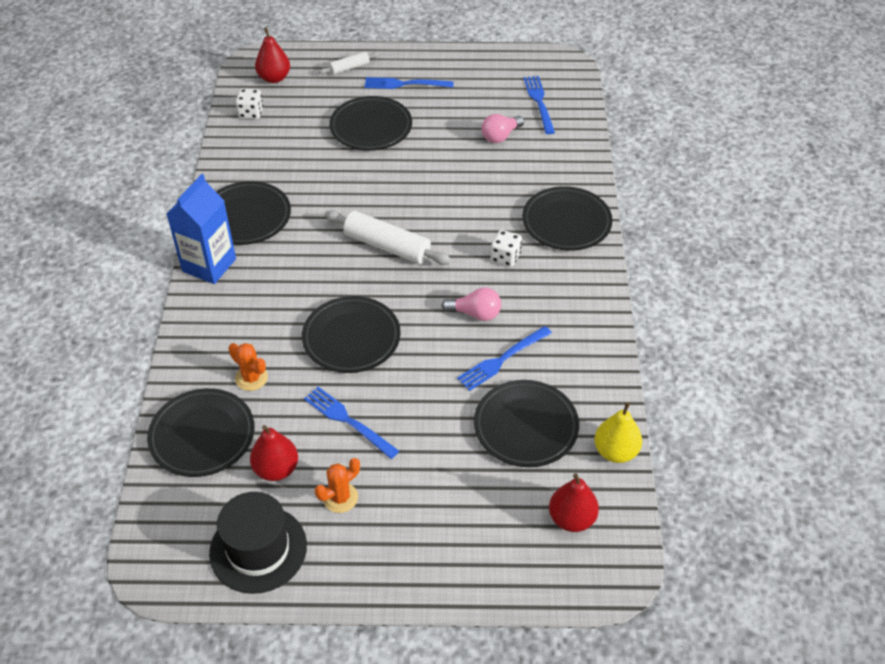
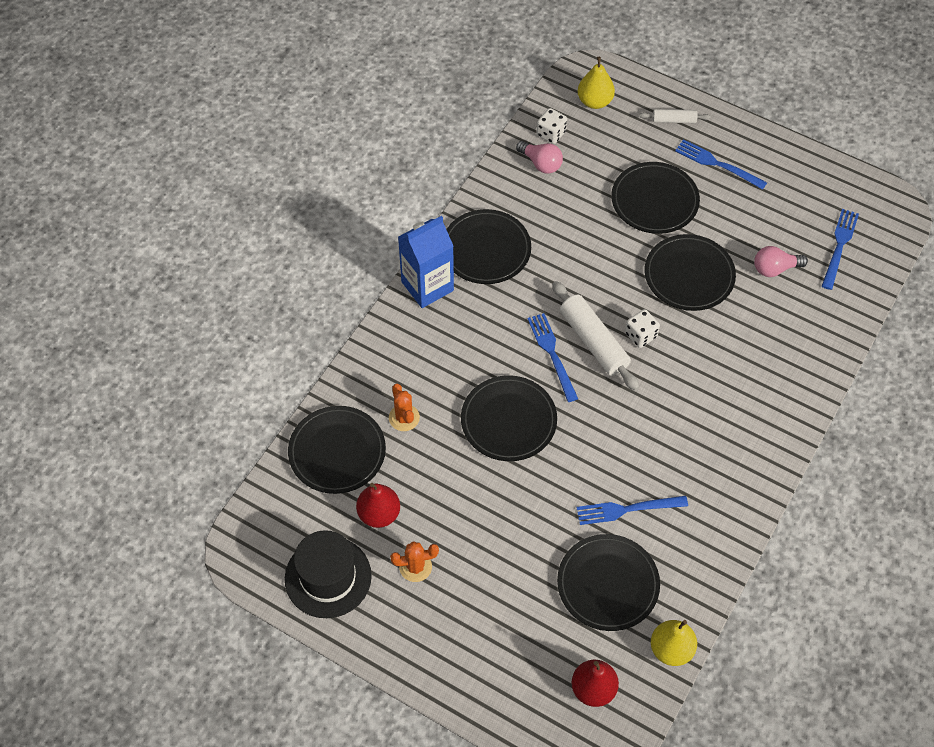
camera: 30 degrees right, 10 degrees up
(274, 78) = (594, 101): red pear -> yellow pear
(347, 420) = (460, 499): blue fork -> blue fork (551, 353)
(475, 313) = (632, 451): pink light bulb -> pink light bulb (541, 163)
(505, 257) = (695, 406): white dice -> white dice (640, 335)
(566, 222) = (778, 396): black plate -> black plate (689, 275)

